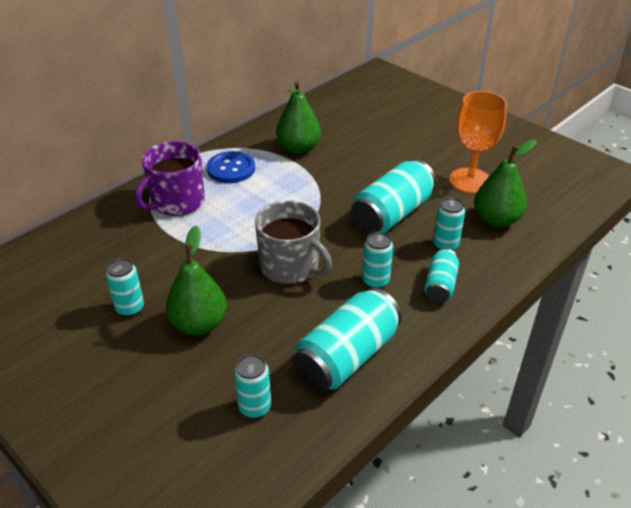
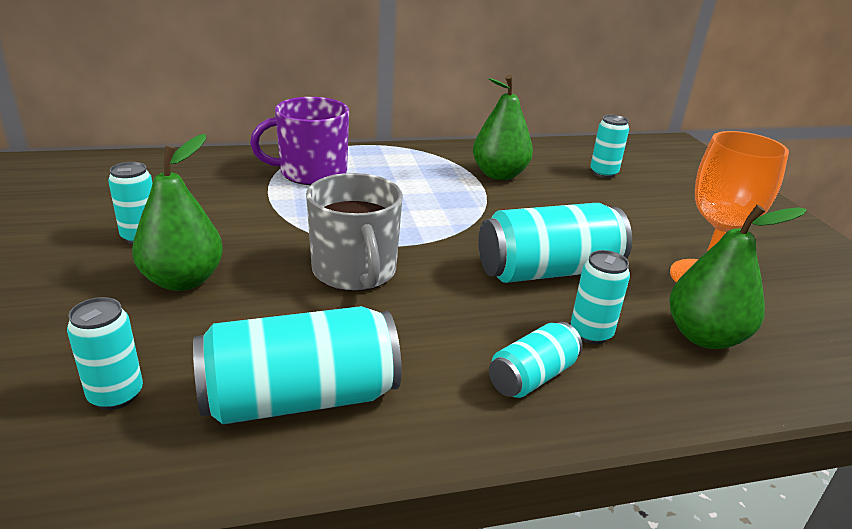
camera: 30 degrees right, 10 degrees down
(231, 169) = (402, 166): blue button -> none
(375, 281) = (443, 331): turquoise can -> turquoise can (603, 173)

